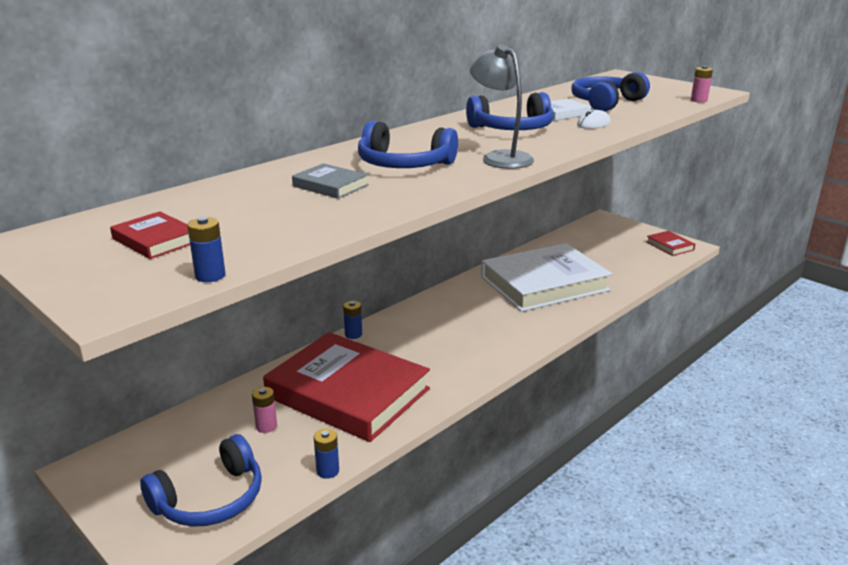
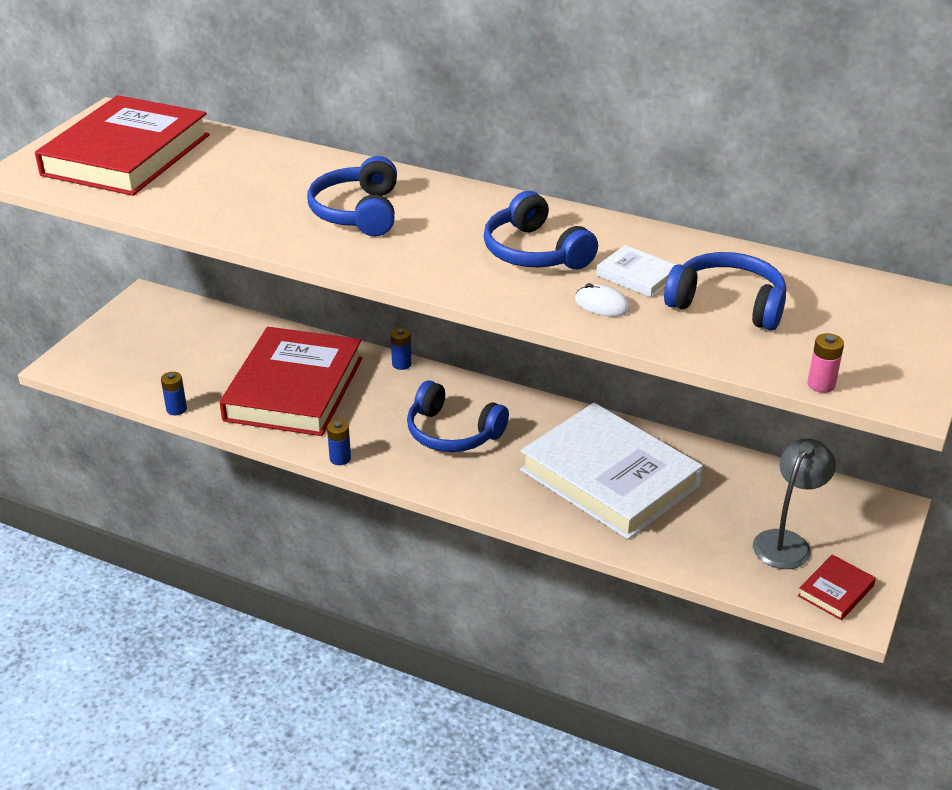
camera: 70 degrees right, 10 degrees up
(155, 240) = (126, 155): red book -> red book, size x2.47
(210, 276) = (69, 192): blue battery -> blue battery (340, 458)
(210, 499) = (127, 363): blue headphones -> blue headphones (452, 433)
(266, 426) = (226, 360): pink battery -> none
(330, 186) = (276, 191): grey book -> none
(500, 158) = (413, 260): grey lamp -> grey lamp (786, 542)

